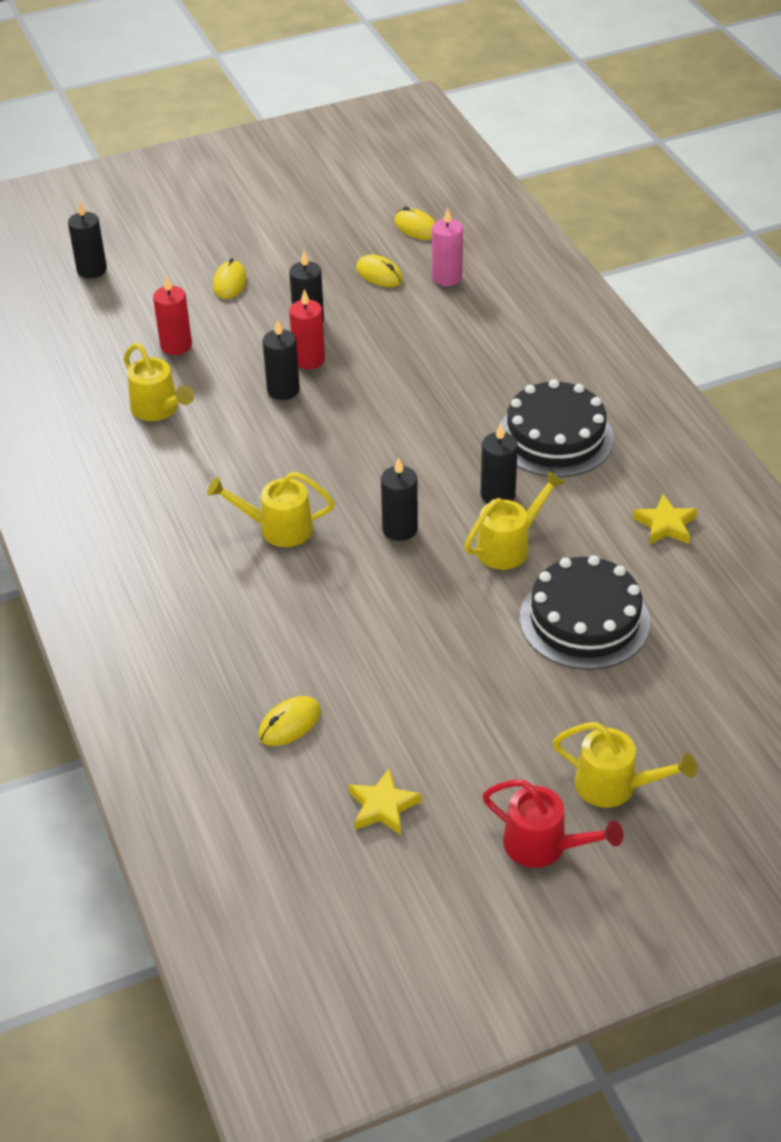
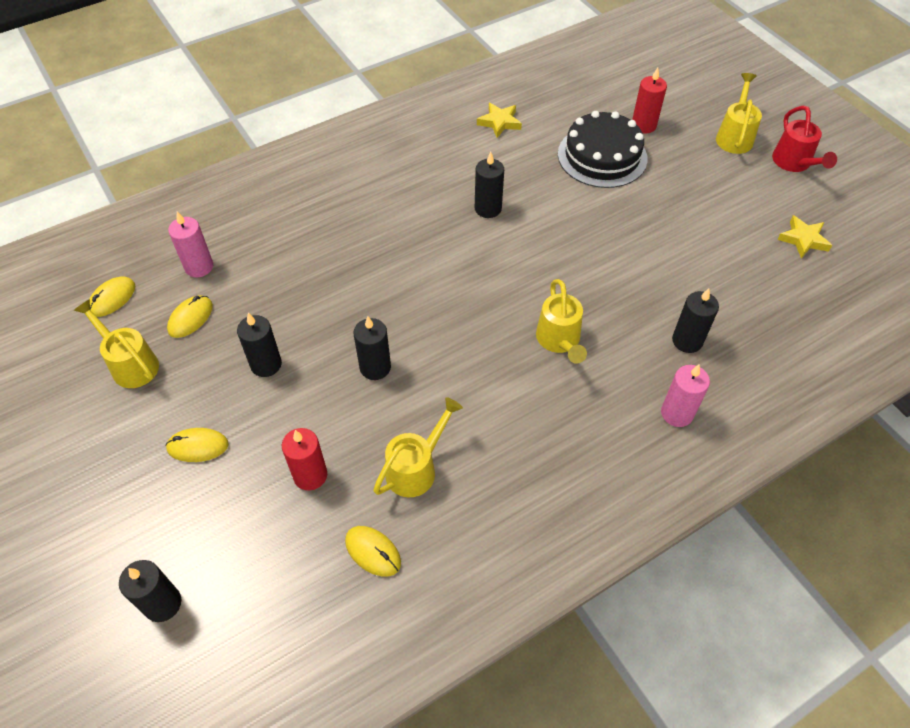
camera: 100 degrees left, 10 degrees up
(152, 607) = (677, 413): none -> pink candle
(289, 723) = (758, 299): yellow mouse -> yellow mouse (373, 552)
(309, 360) = (328, 354): red candle -> red candle (643, 125)
(400, 529) = (539, 261): black candle -> black candle (687, 341)
(509, 546) = (541, 198): yellow watering can -> yellow watering can (130, 364)
(544, 846) = (794, 163): red watering can -> red watering can turned 150 degrees clockwise
(555, 437) = (415, 182): black cake -> none

